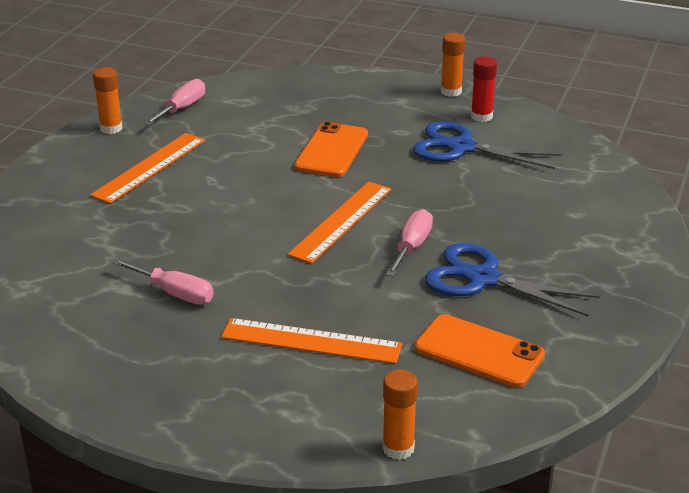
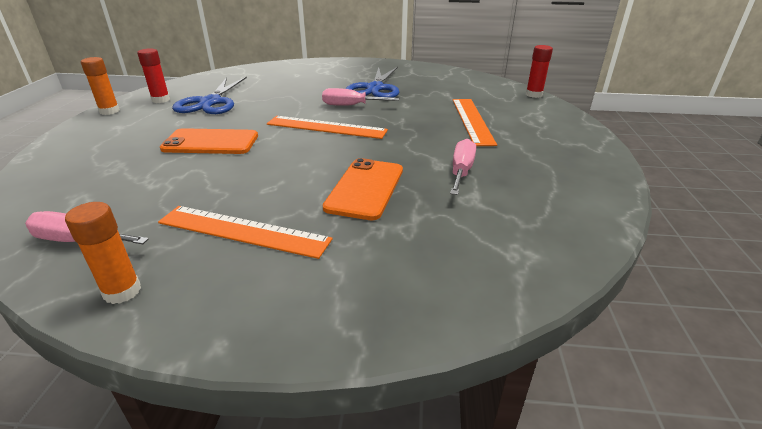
camera: 105 degrees left, 0 degrees up
(398, 448) = (534, 94): orange glue stick -> red glue stick
(479, 352) = (442, 86): orange phone -> orange phone (365, 188)

